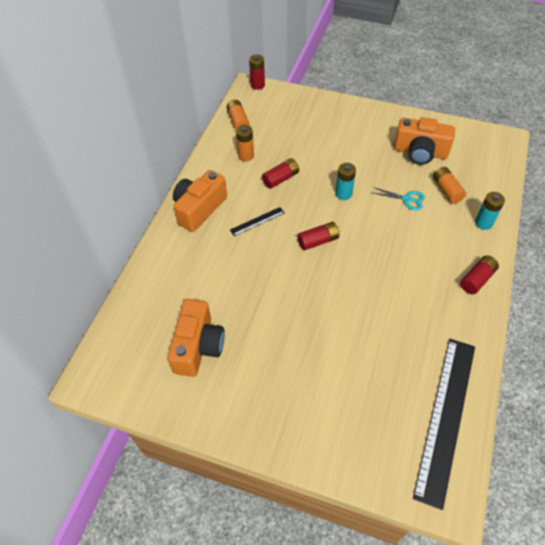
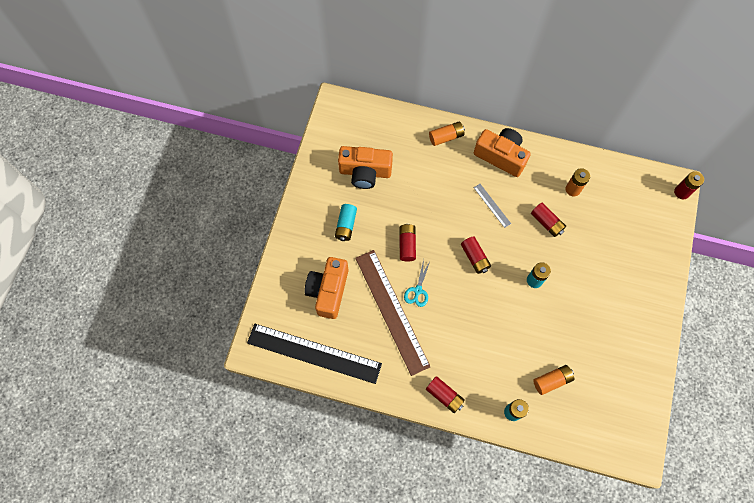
camera: 85 degrees right, 15 degrees up
(238, 121) = (621, 178): orange battery -> orange battery (446, 137)
(257, 221) = (492, 205): black ruler -> grey ruler
(271, 372) = (346, 225): none -> turquoise battery
(300, 305) = (407, 245): none -> red battery
(384, 325) = (391, 311): none -> brown ruler
(407, 199) = (534, 340): turquoise scissors -> turquoise scissors (418, 290)
(420, 152) = (603, 359): orange camera -> orange camera (328, 291)

